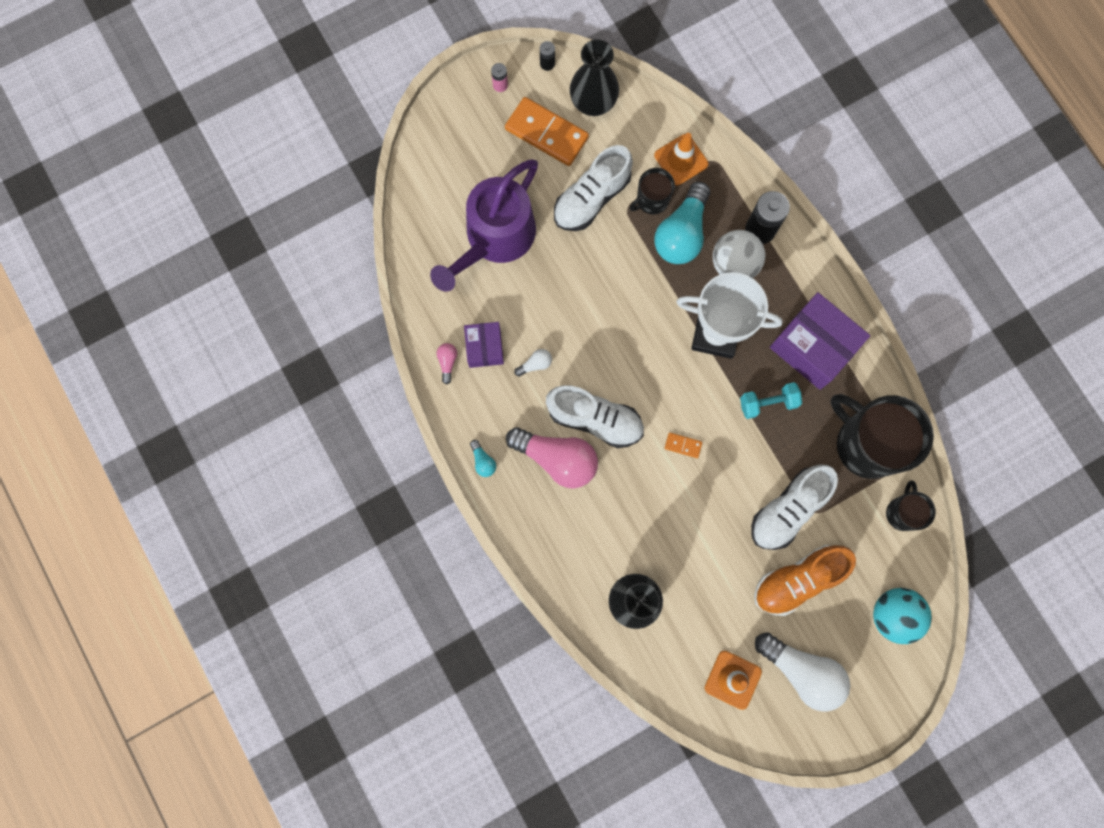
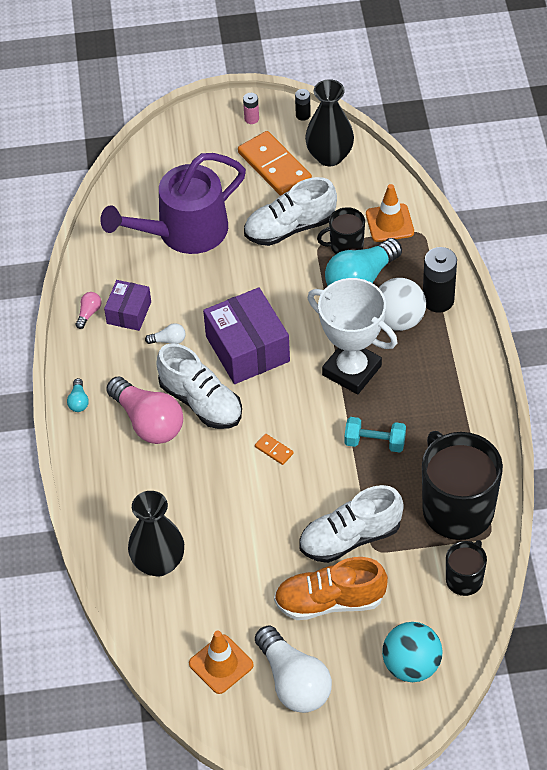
camera: 25 degrees right, 25 degrees down
(813, 347) = (443, 410): purple box -> purple box (247, 349)

